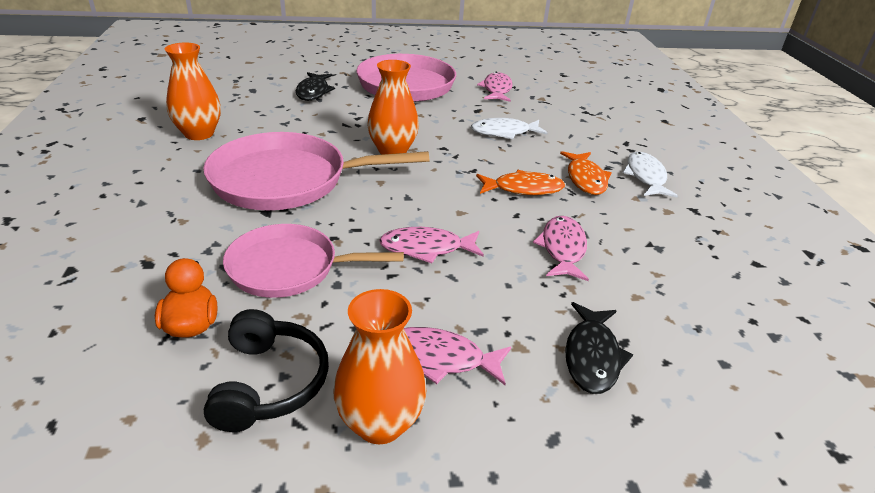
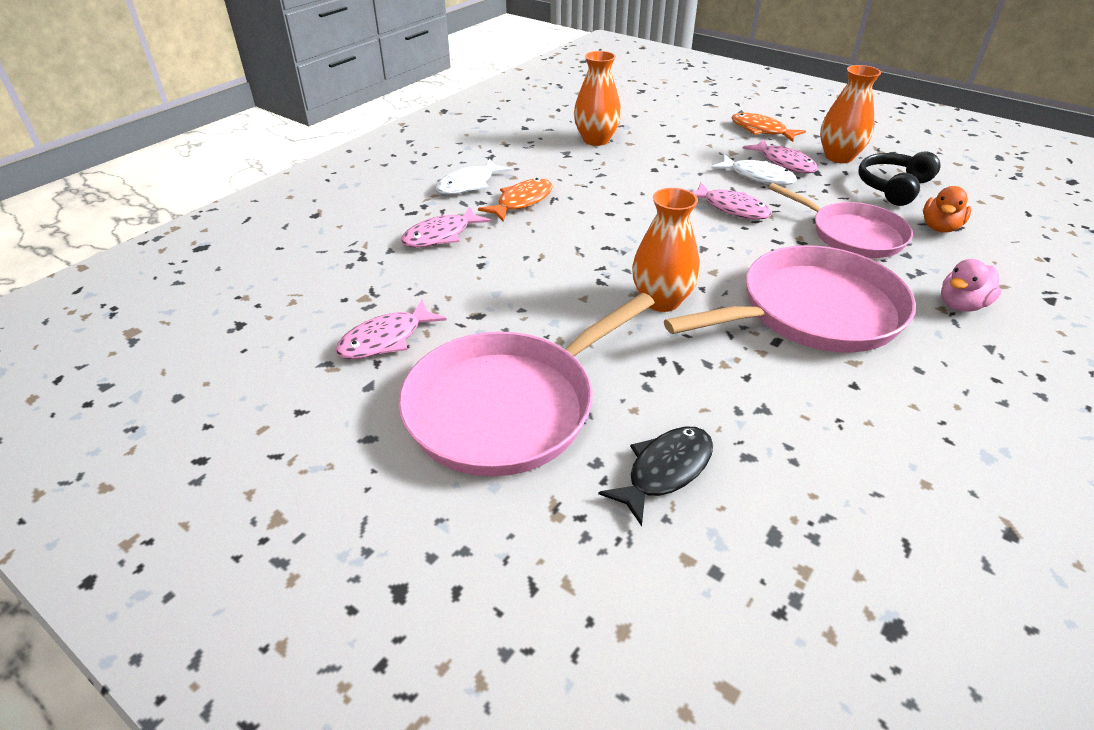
camera: 135 degrees left, 5 degrees up
(164, 229) = (961, 305): none -> pink duck
(199, 134) = (906, 441): orange vase -> orange vase (596, 140)
(286, 180) = (813, 311): pink pan -> pink pan turned 60 degrees counterclockwise
(504, 132) = (504, 271): white fish -> white fish (757, 177)
(523, 189) = (589, 215): orange fish -> orange fish (761, 130)
(562, 249) = (632, 174): pink fish -> pink fish (441, 235)
(592, 356) = (698, 137): black fish -> none

